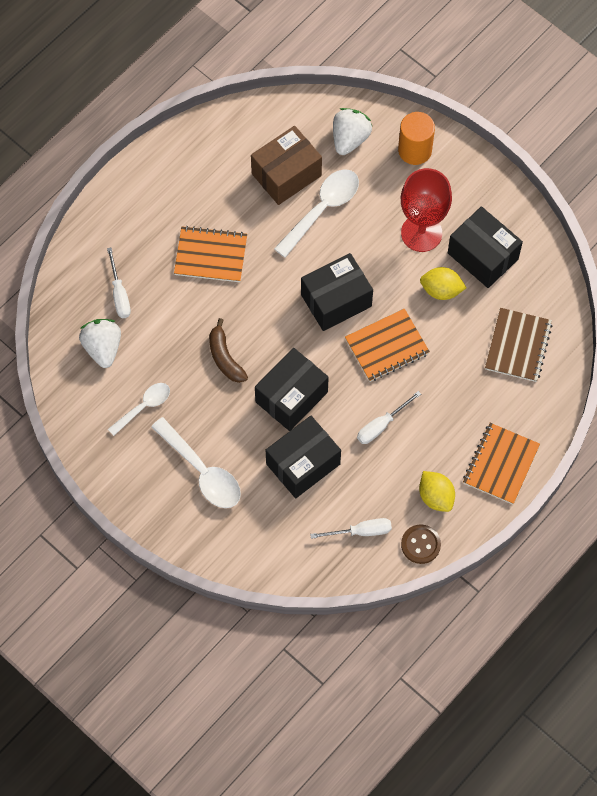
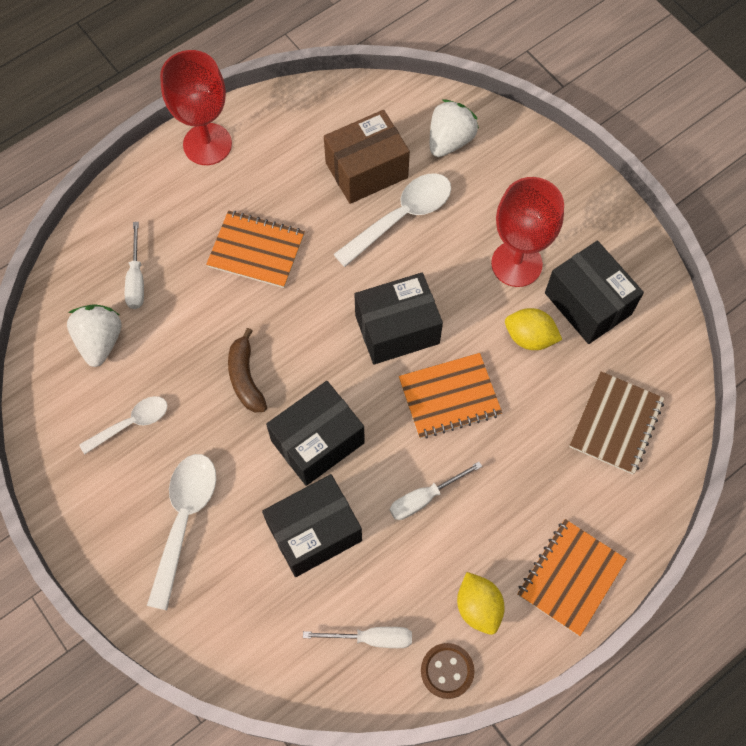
camera: 10 degrees right, 0 degrees up
(150, 173) = (207, 144): none -> red goblet
(202, 471) = (184, 520): white spoon -> white spoon turned 135 degrees counterclockwise
(414, 150) = (525, 165): orange cylinder -> none

